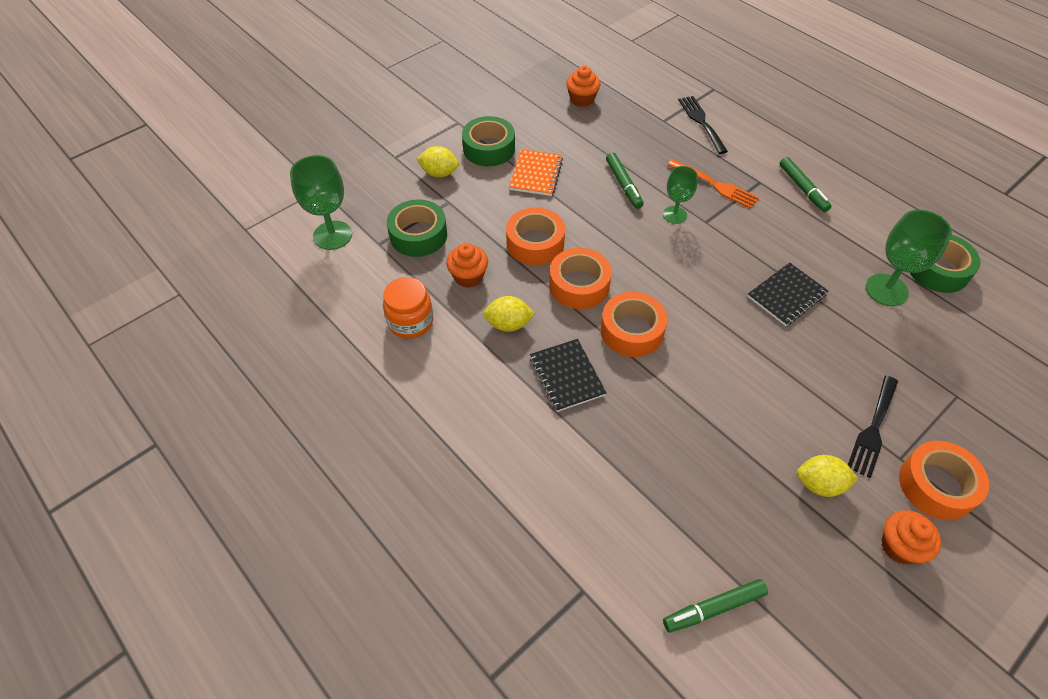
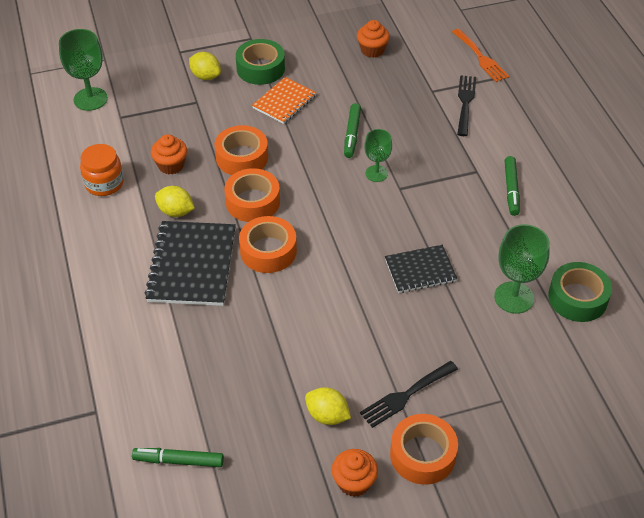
camera: 25 degrees right, 5 degrees down
(418, 235) = (155, 120): green tape -> none
(567, 376) = (192, 265): black notebook -> black notebook, size x1.65
(716, 185) = (433, 161): orange fork -> orange fork (481, 58)

